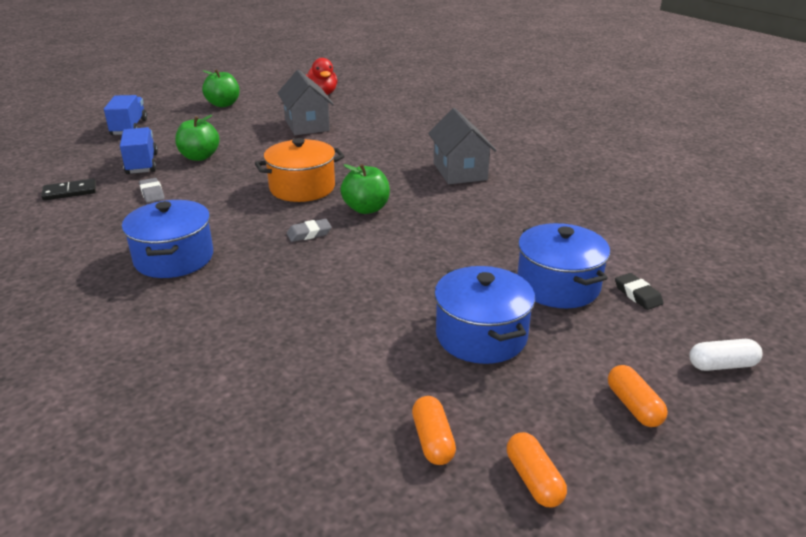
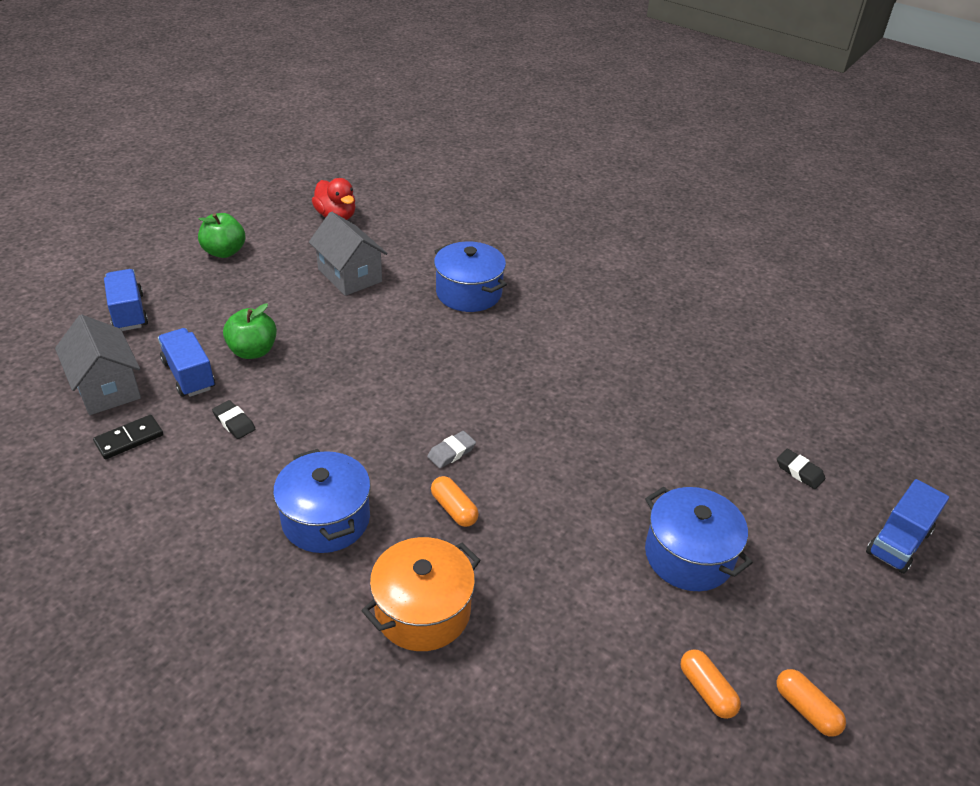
camera: 20 degrees left, 10 degrees up
(152, 193) = (234, 422): grey eraser -> black eraser
(302, 188) = (404, 383): orange pot -> orange pot (423, 611)
(366, 209) = (491, 403): green apple -> none
(459, 171) = (558, 327): grey house -> grey house (107, 388)
(558, 286) = (727, 475): blue pot -> blue pot (469, 293)
(633, 406) = (848, 607): orange capsule -> orange capsule (454, 509)
(722, 365) = (898, 542): white capsule -> blue truck

